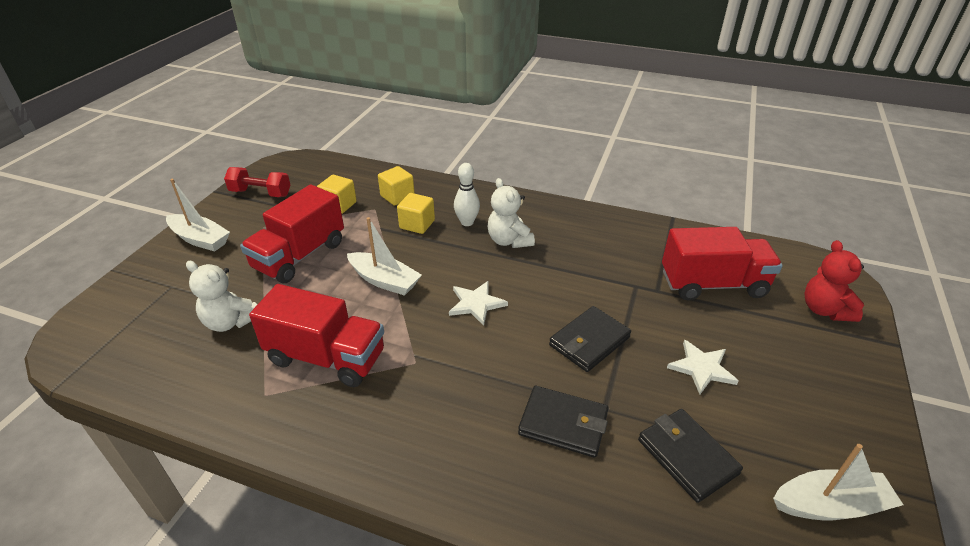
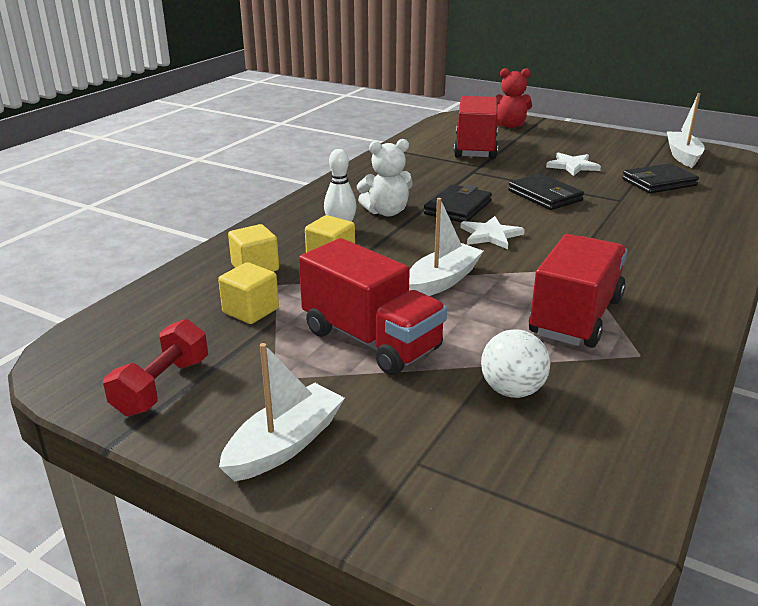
camera: 80 degrees left, 10 degrees down
(230, 322) = (512, 390): white teddy bear -> white ball
(563, 424) = (640, 215): black wallet -> black wallet (458, 208)

